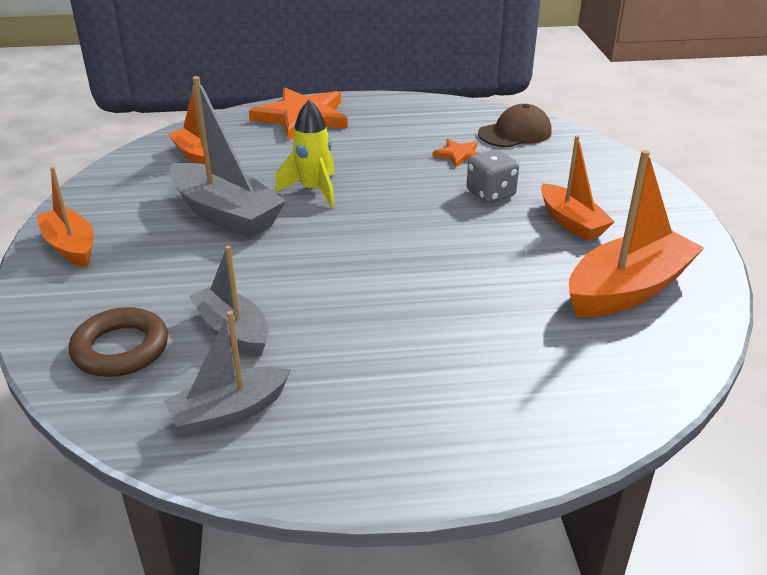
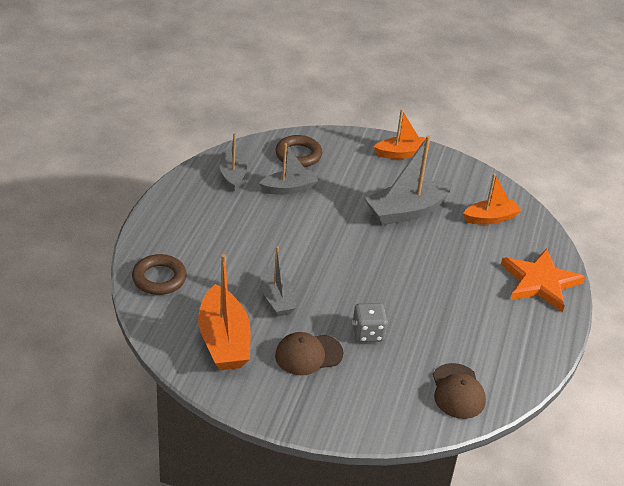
camera: 110 degrees right, 5 degrees up
(314, 191) = (417, 254): yellow rocket -> none
(459, 155) = (434, 342): orange star -> none
(504, 270) = (276, 299): none -> grey boat
(571, 222) = (308, 354): orange boat -> brown cap
(583, 398) = (159, 278): none -> brown ring

